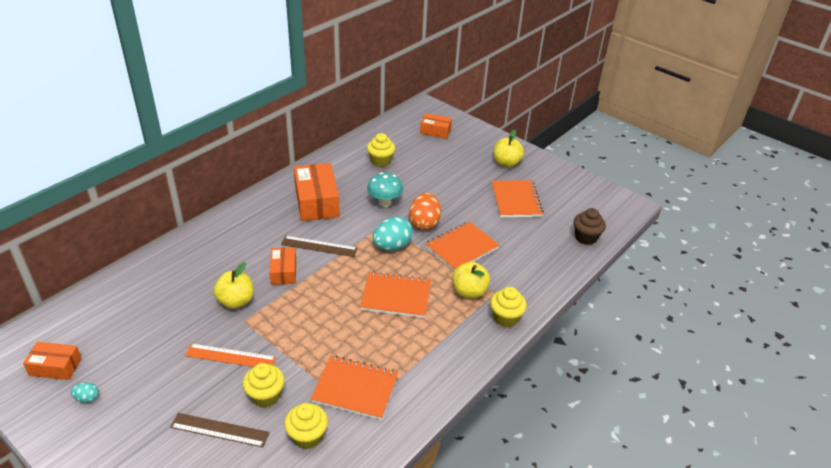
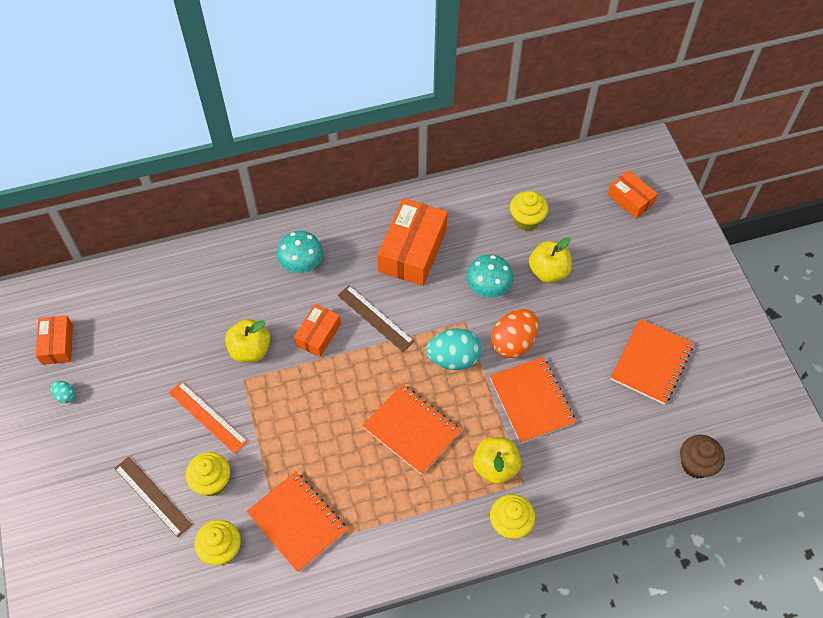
camera: 35 degrees right, 20 degrees up
(55, 367) = (57, 344): orange box -> orange box turned 45 degrees clockwise
(240, 238) = (302, 265): none -> turquoise mushroom
(461, 248) = (531, 401): orange notebook -> orange notebook turned 75 degrees clockwise
(506, 163) = (685, 296): yellow apple -> yellow apple (548, 271)

